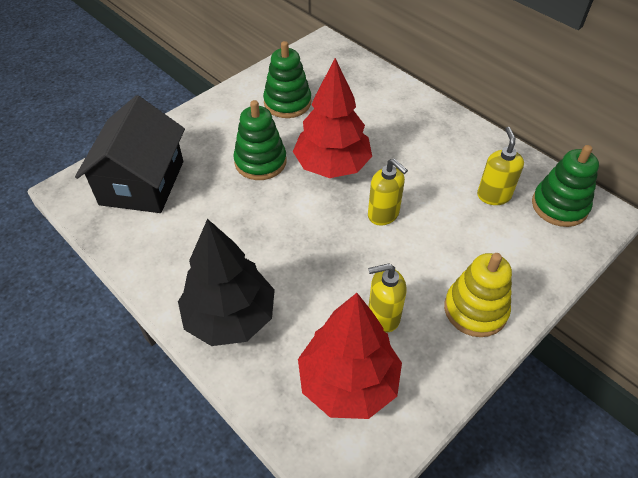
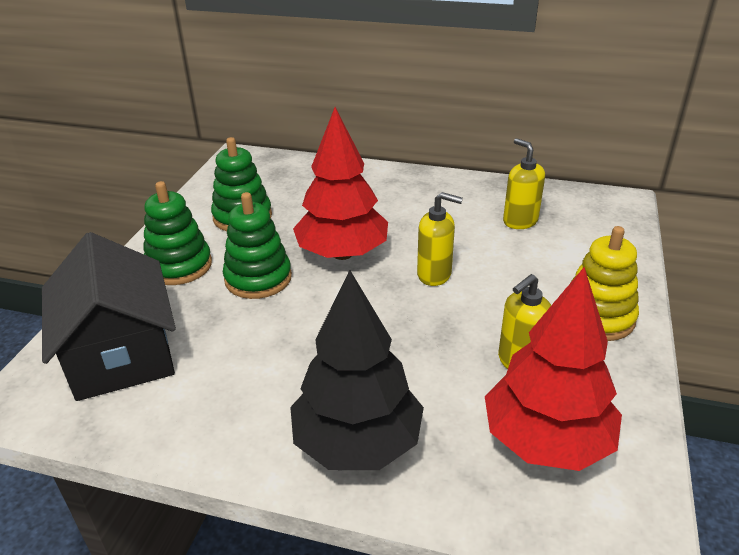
camera: 30 degrees left, 15 degrees down
(559, 206) = (581, 208): green stacking toy -> green stacking toy (179, 266)

